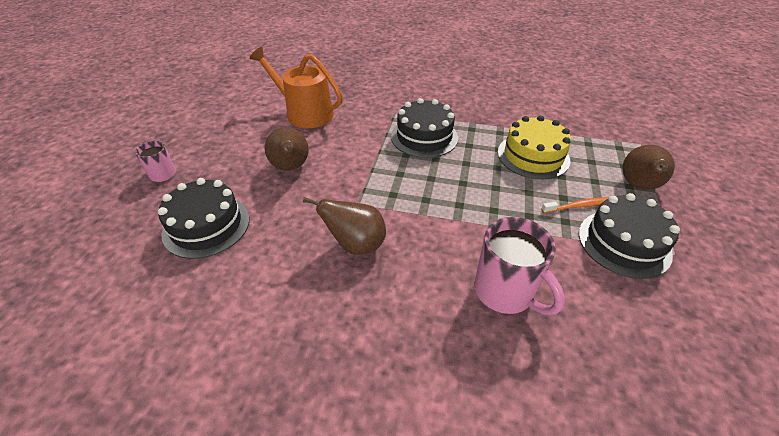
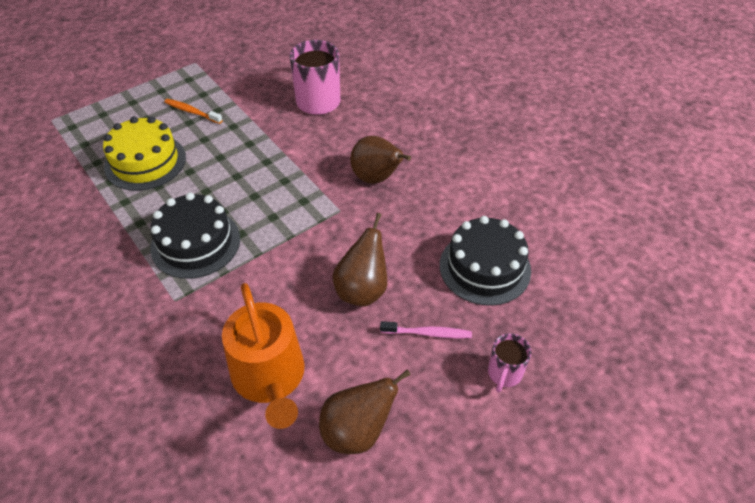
camera: 140 degrees left, 5 degrees up
(227, 168) = (428, 333): none -> pink toothbrush
(624, 243) = (209, 81): black cake -> none
(638, 186) = (127, 98): brown pear -> brown pear (357, 431)

